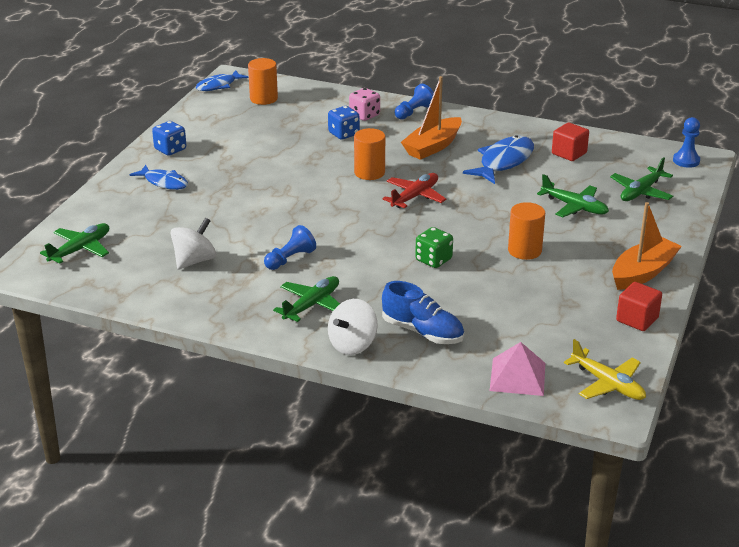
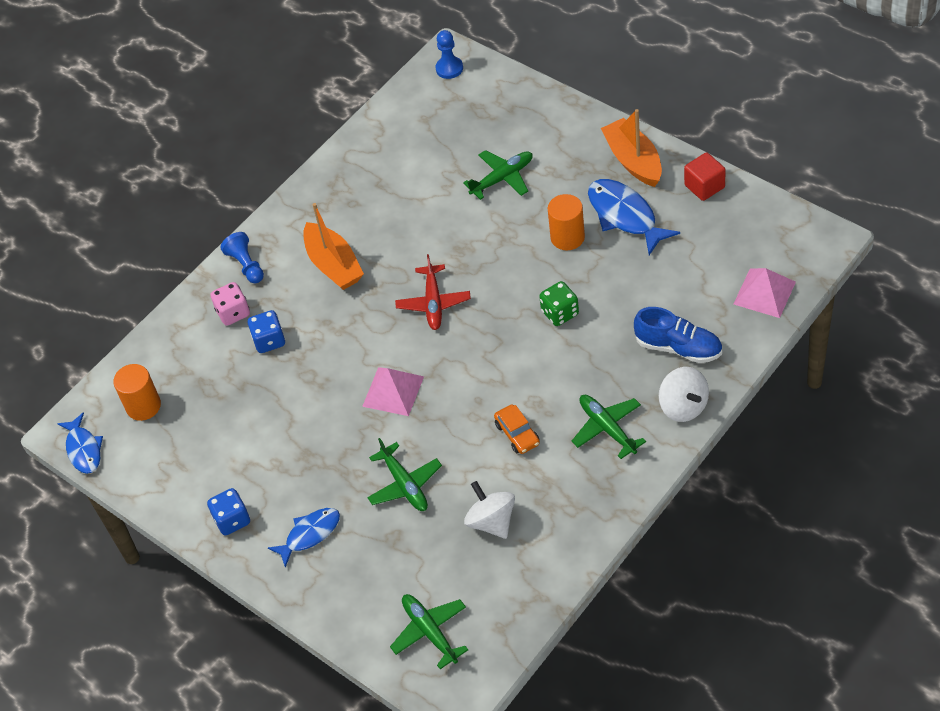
camera: 65 degrees left, 20 degrees up
(290, 259) = (517, 434): blue pawn -> orange car
(314, 194) = (393, 391): none -> pink pyramid
(369, 173) = (367, 333): orange cylinder -> none
(415, 196) = (433, 303): red plane -> red plane turned 150 degrees counterclockwise
(422, 332) = (678, 347): blue shoe -> blue shoe turned 60 degrees clockwise
(504, 162) = (392, 212): blue fish -> blue fish (625, 216)
(569, 153) = (397, 154): red cube -> none
(607, 384) = (790, 233): yellow plane -> none
(641, 192) = (494, 120): green plane -> green plane (405, 484)

